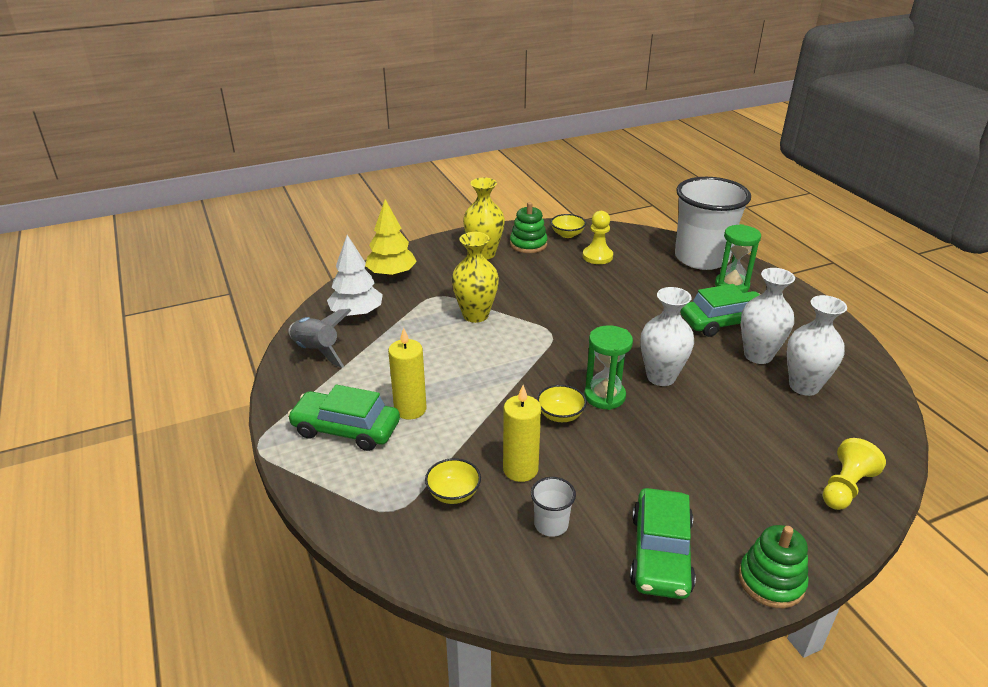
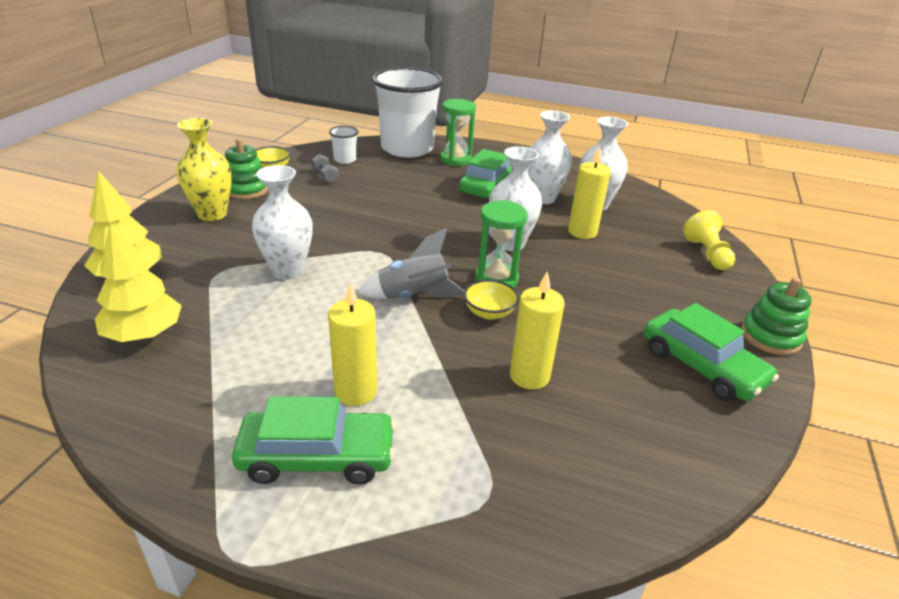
camera: 50 degrees left, 0 degrees up
(317, 351) = (150, 401): grey rocket -> grey rocket (413, 296)
(346, 429) = (317, 457): green car -> green car turned 150 degrees counterclockwise
(356, 313) = (144, 334): white tree -> yellow tree
(453, 493) = (513, 437): yellow bowl -> none
(475, 315) = (288, 271): yellow vase -> white vase
(551, 524) = (616, 402): white cup -> white cup (345, 159)
(597, 256) = (325, 176): yellow pawn -> grey dumbbell
(745, 401) = (582, 232): none -> yellow candle

